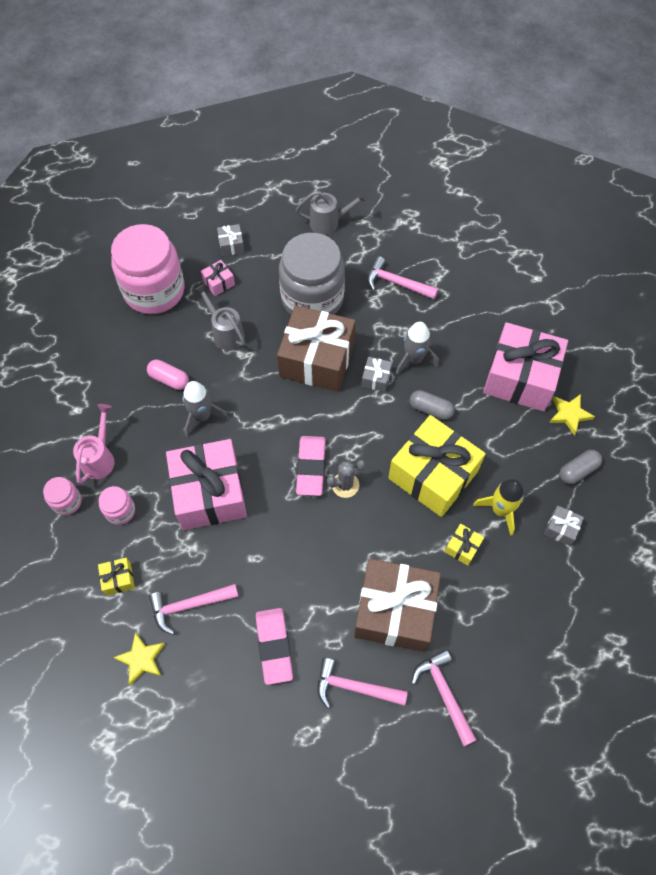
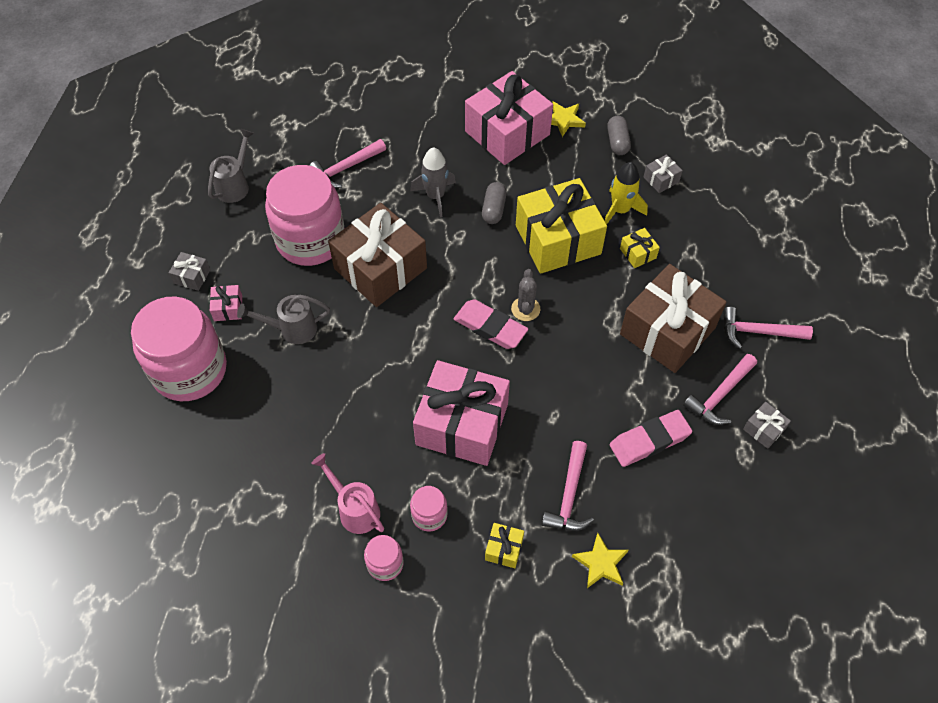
camera: 60 degrees left, 5 degrees down
(169, 379) = (308, 403): pink capsule -> none
(202, 416) = (373, 393): grey rocket -> none
(274, 646) = (649, 441): pink eraser -> pink eraser turned 45 degrees counterclockwise
(312, 299) = (310, 240): grey jar -> pink jar
(376, 378) = (434, 233): grey gift -> grey gift (763, 429)
(430, 409) = (493, 209): grey capsule -> grey capsule turned 45 degrees counterclockwise

